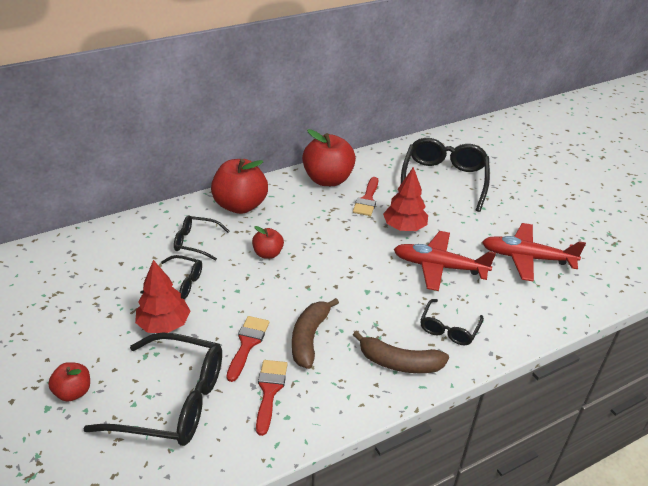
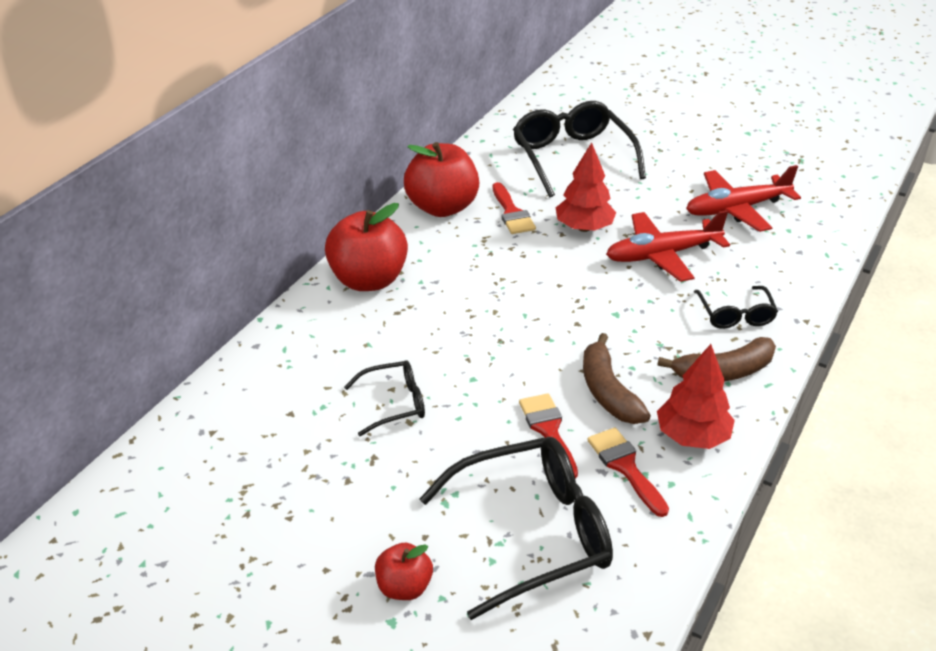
camera: 30 degrees left, 0 degrees up
(164, 324) = (428, 457): red tree -> red tree (692, 436)
(196, 242) = (361, 346): black glasses -> none
(268, 254) = (463, 321): red apple -> none

